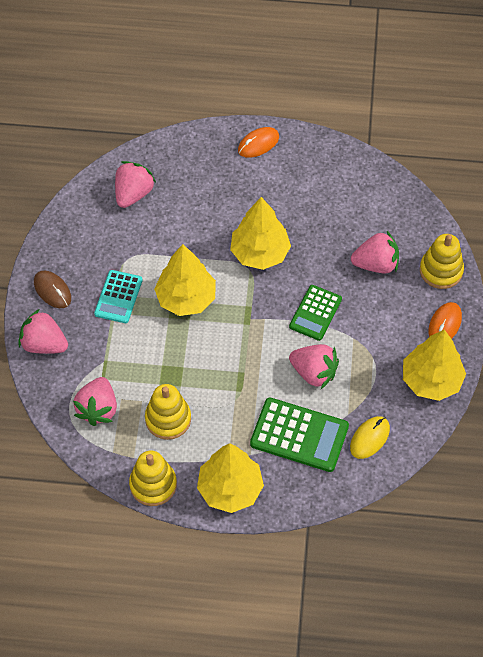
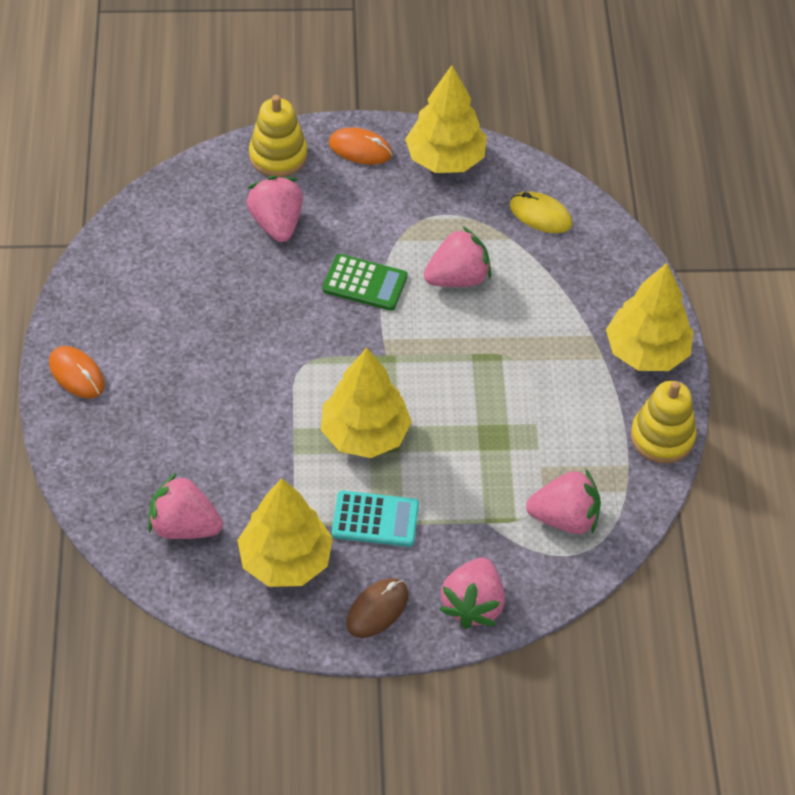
camera: 100 degrees left, 5 degrees down
(168, 419) = (561, 432): yellow stacking toy -> none
(260, 253) = (275, 354): yellow tree -> yellow tree (285, 560)
(299, 435) = (552, 286): green calculator -> none
(314, 372) = (457, 278): pink strawberry -> pink strawberry turned 45 degrees clockwise

